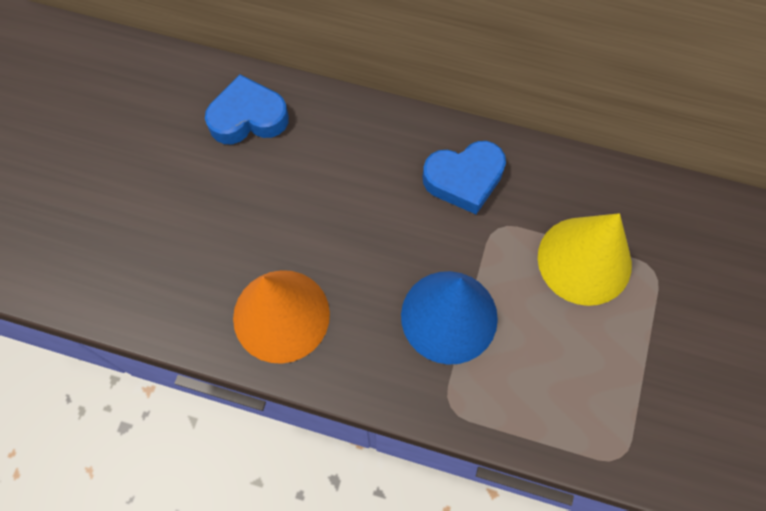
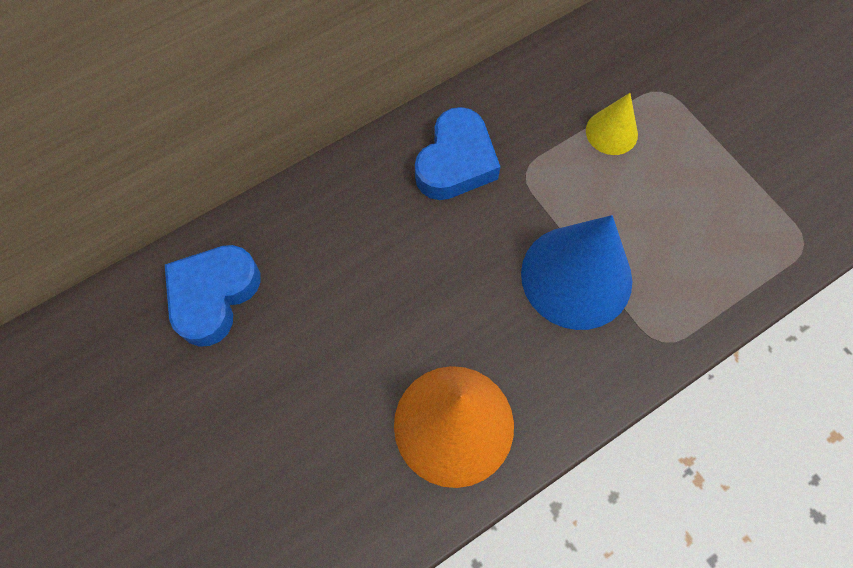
camera: 50 degrees left, 0 degrees up
(584, 260) = (611, 132): yellow cone -> yellow cone, size x0.51

